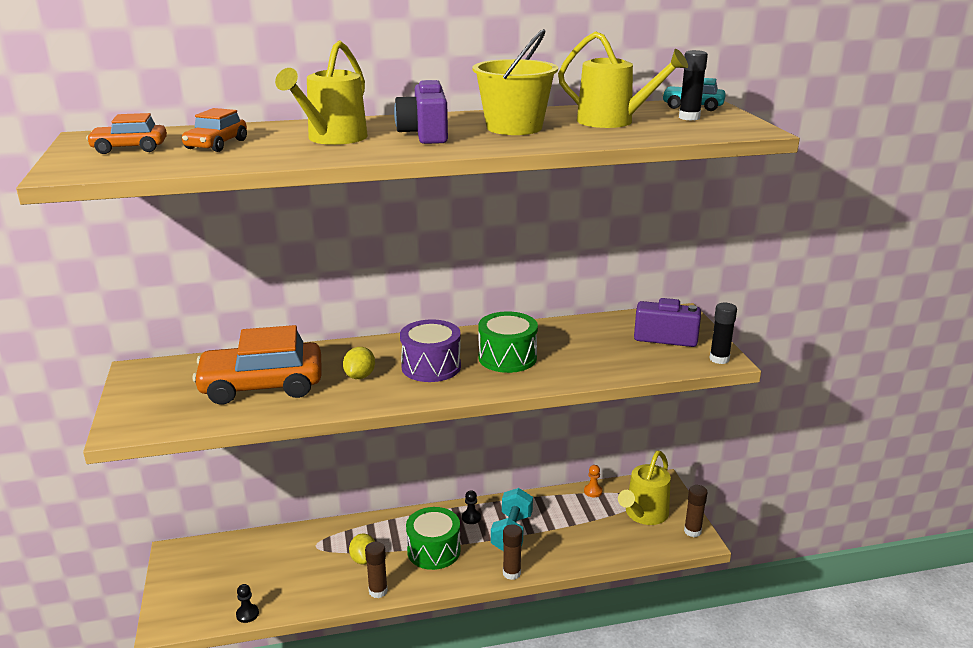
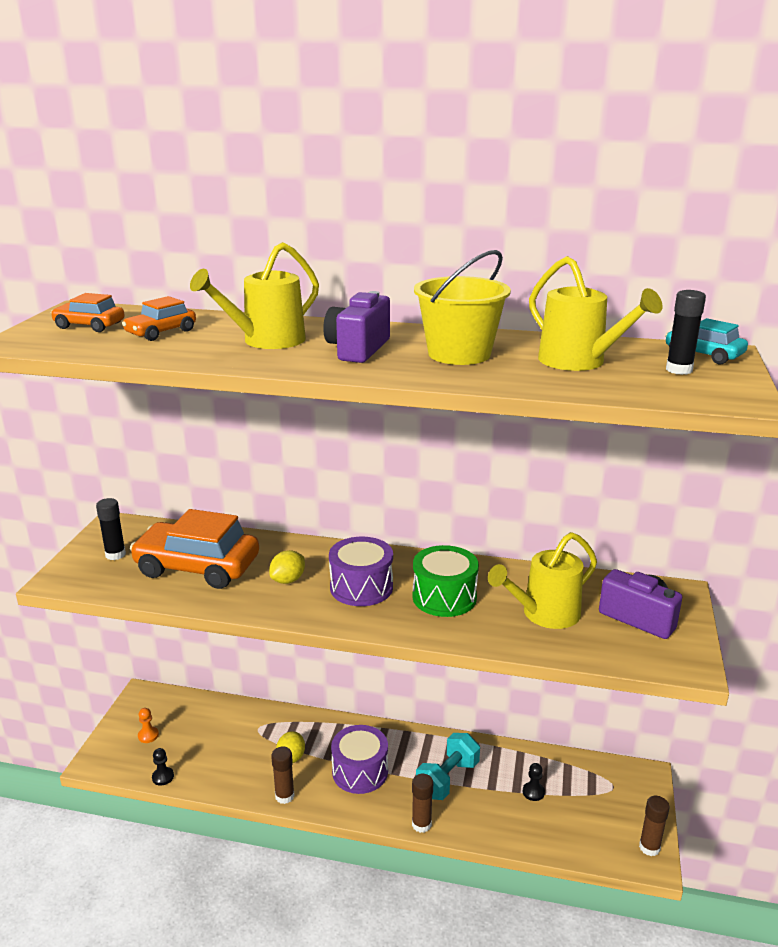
camera: 25 degrees right, 0 degrees up
(434, 551) = (360, 771): green drum -> purple drum
(471, 518) = (416, 748): black pawn -> black pawn (533, 792)
(593, 491) = (560, 760): orange pawn -> orange pawn (148, 735)
(644, 515) = (603, 807): yellow watering can -> yellow watering can (544, 614)
(719, 359) = (684, 663): black glue stick -> black glue stick (115, 554)

